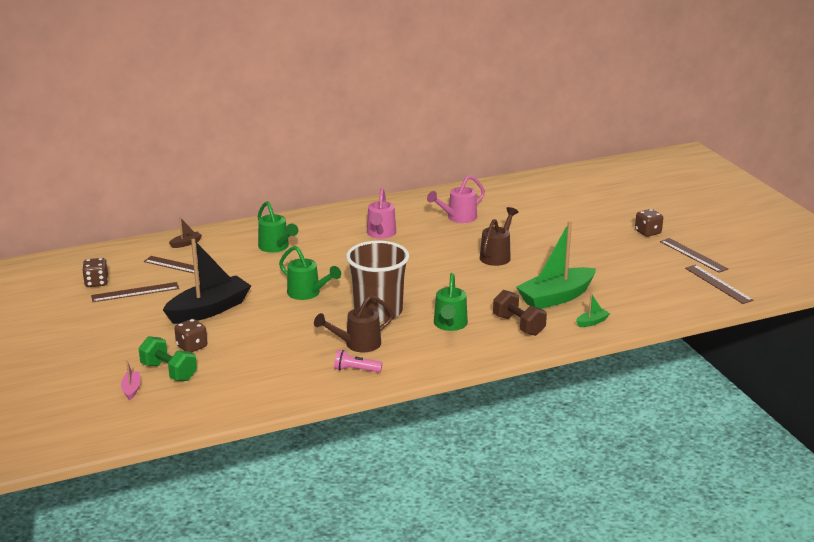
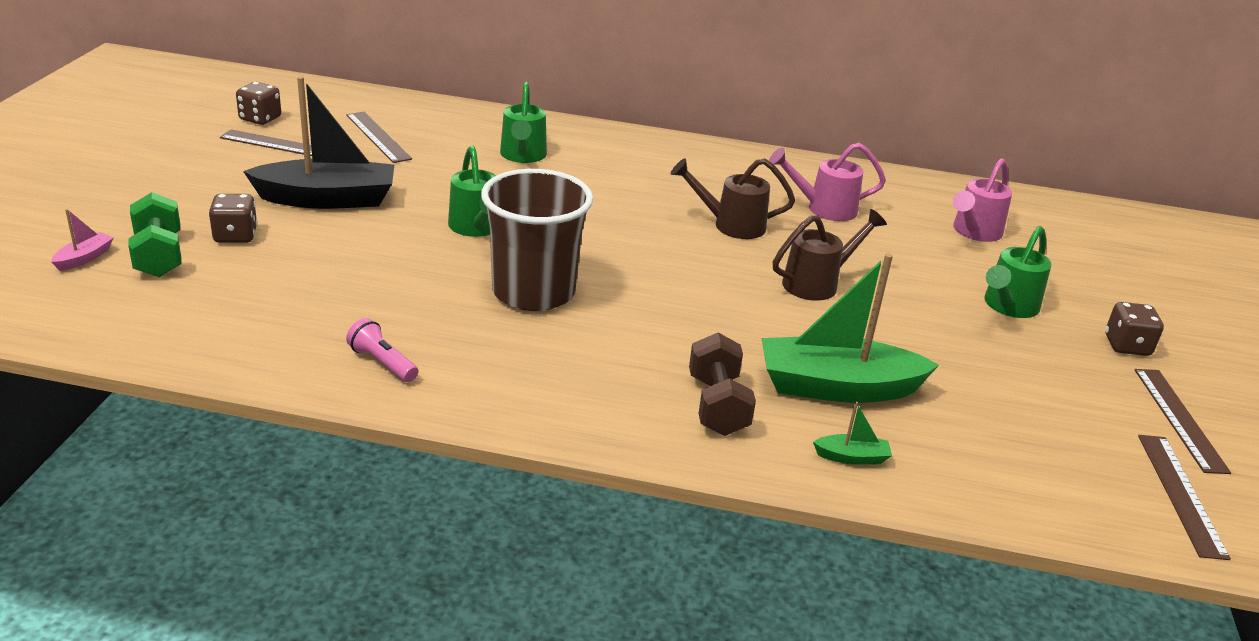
camera: 30 degrees right, 5 degrees up
(186, 243) = (424, 113): brown boat -> none
(357, 344) = (439, 326): brown watering can -> brown watering can (731, 225)
(380, 234) = (683, 190): pink watering can -> pink watering can (974, 232)
(450, 325) = (609, 357): green watering can -> green watering can (1008, 306)

